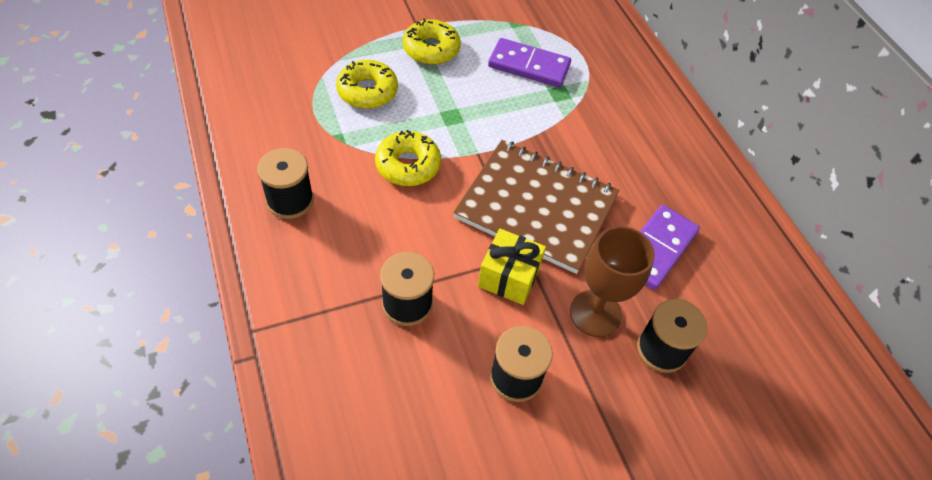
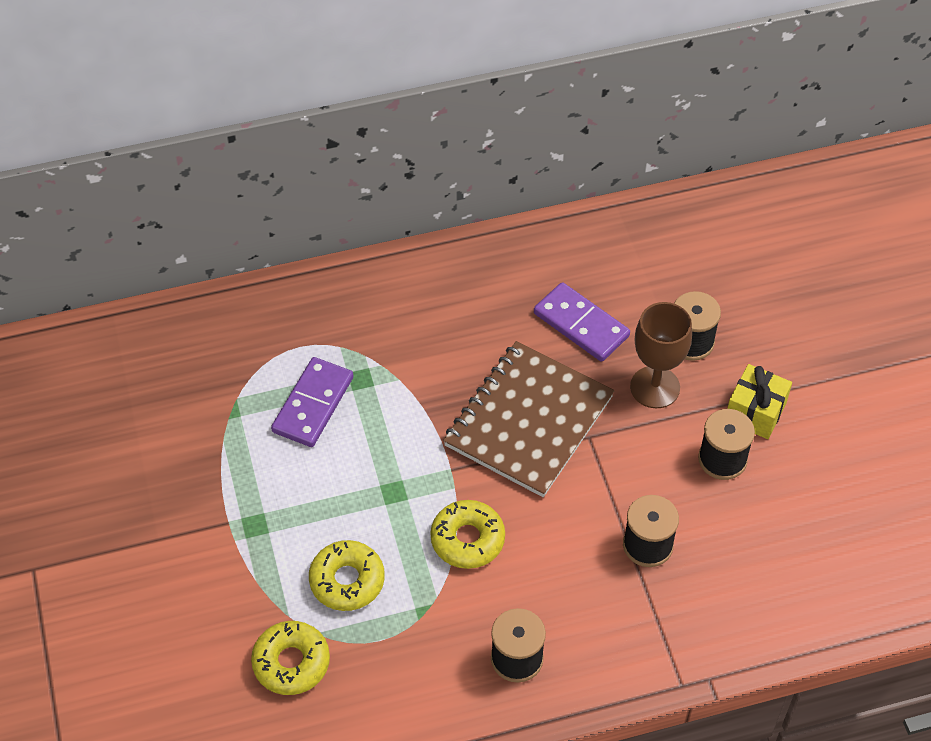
camera: 80 degrees left, 0 degrees up
(431, 49) = (275, 508): yellow donut -> yellow donut (291, 662)
(509, 277) = (615, 454): yellow gift -> yellow gift (755, 412)

